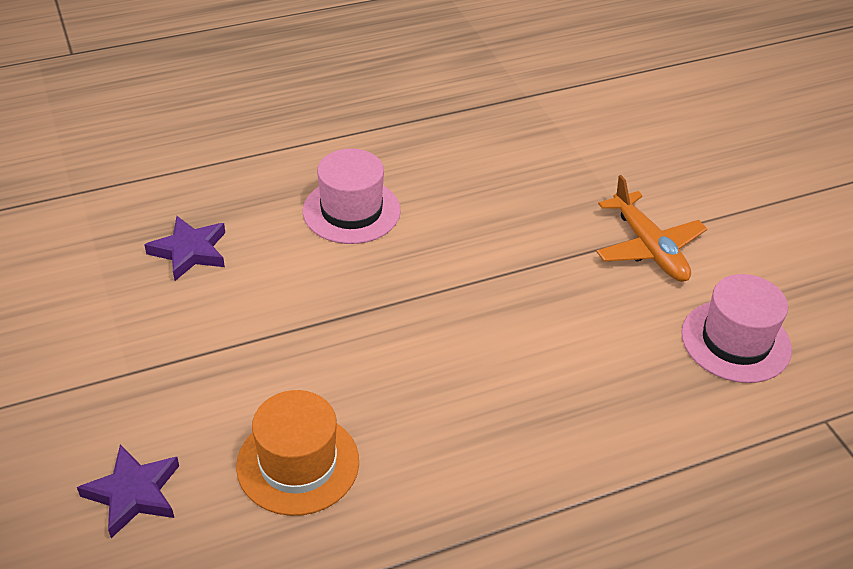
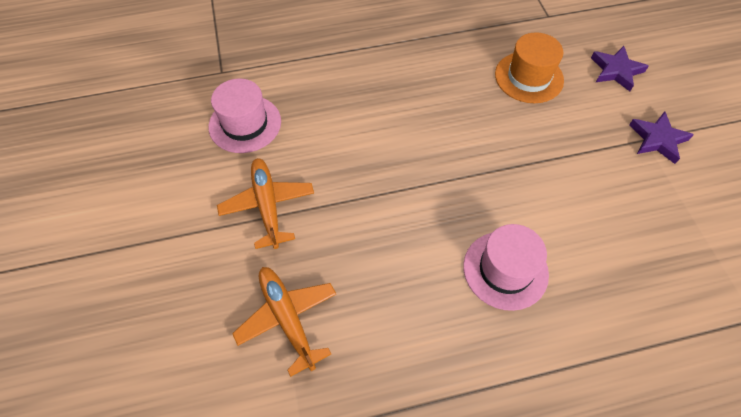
camera: 170 degrees left, 15 degrees up
(190, 251) = (634, 238): purple star -> purple star (657, 139)
(577, 158) = (288, 319): none -> orange plane

